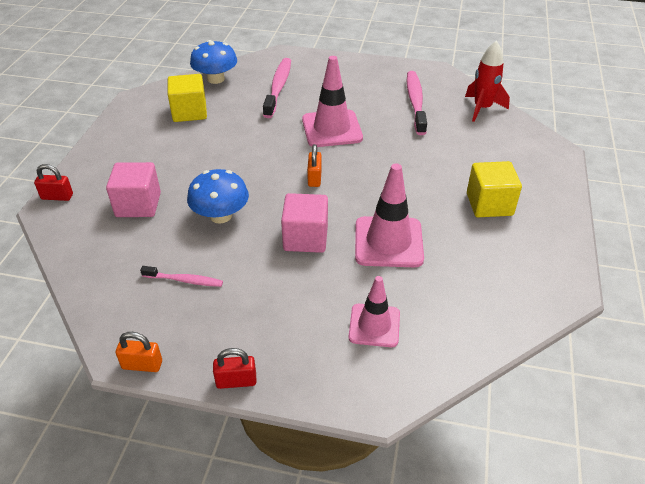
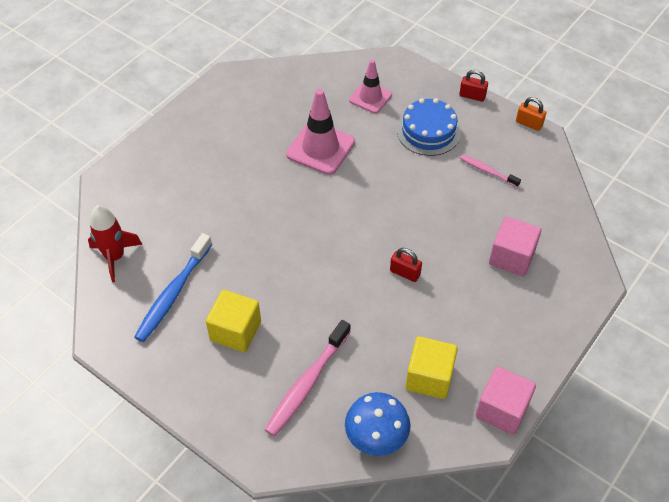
camera: 155 degrees left, 10 degrees up
(57, 197) = (587, 295): red padlock -> red padlock (405, 273)
(220, 215) = (441, 219): blue mushroom -> none
(275, 305) = (428, 131): none -> blue cake
(305, 238) = (381, 174): pink cube -> pink cube (502, 410)
(314, 178) = (341, 230): orange padlock -> none
(332, 129) = (287, 287): pink traffic cone -> none
(415, 102) = (173, 293): pink toothbrush -> blue toothbrush
(489, 204) = (217, 151): yellow cube -> yellow cube (235, 331)

